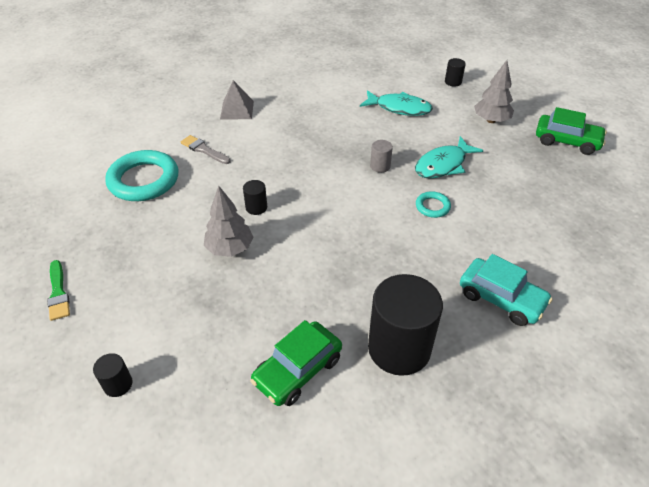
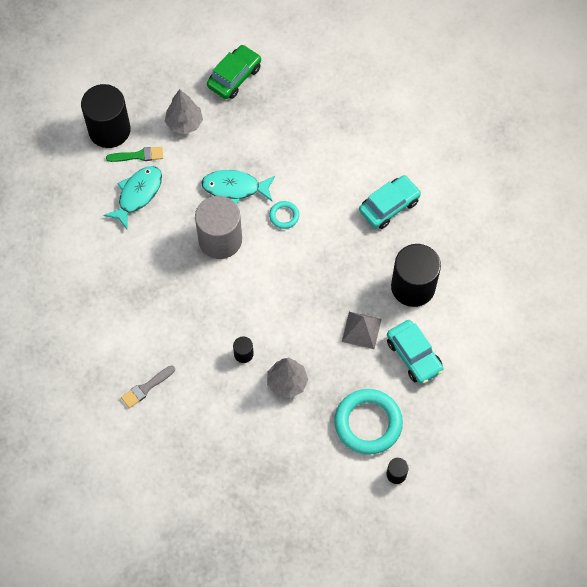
camera: 75 degrees left, 20 degrees up
(58, 293) = (299, 518): green brush -> green brush (138, 155)
(144, 180) = (176, 446): turquoise ring -> turquoise ring (368, 423)
(237, 110) = (88, 347): grey pyramid -> grey pyramid (361, 330)
(298, 370) = (414, 355): green car -> turquoise car
(380, 166) = (220, 239): grey cylinder -> grey cylinder, size x2.32
(443, 165) = (234, 188): turquoise fish -> turquoise fish turned 120 degrees clockwise
(453, 82) = (109, 130): black cylinder -> black cylinder, size x2.32

